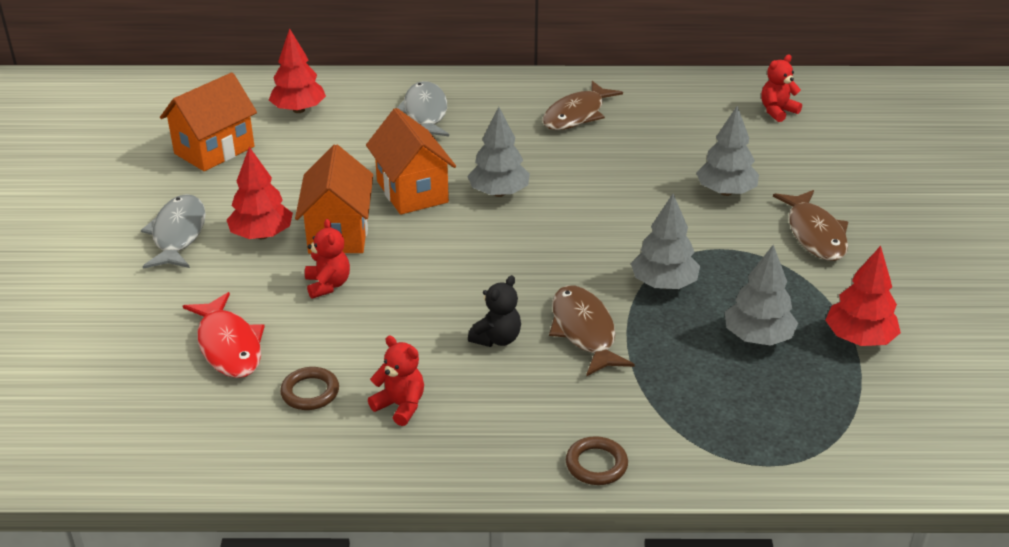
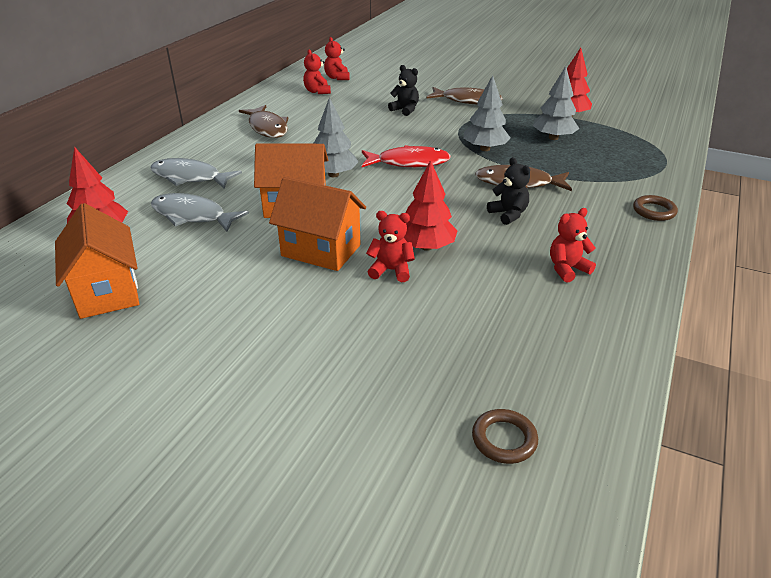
camera: 65 degrees left, 0 degrees up
(178, 234) = (235, 341): grey fish -> grey fish (192, 216)
(229, 346) = (443, 341): red fish -> red fish (409, 162)
(262, 235) = (286, 290): red tree -> red tree (426, 247)
(310, 392) = (532, 308): brown ring -> brown ring (504, 439)
(715, 112) = (317, 91): none -> red teddy bear
(726, 191) = (405, 110): grey tree -> black teddy bear

